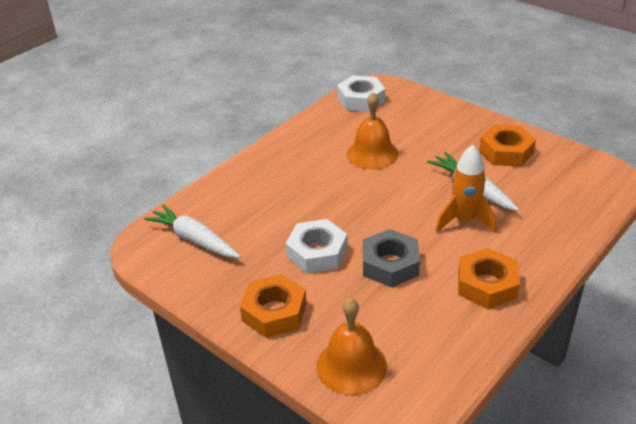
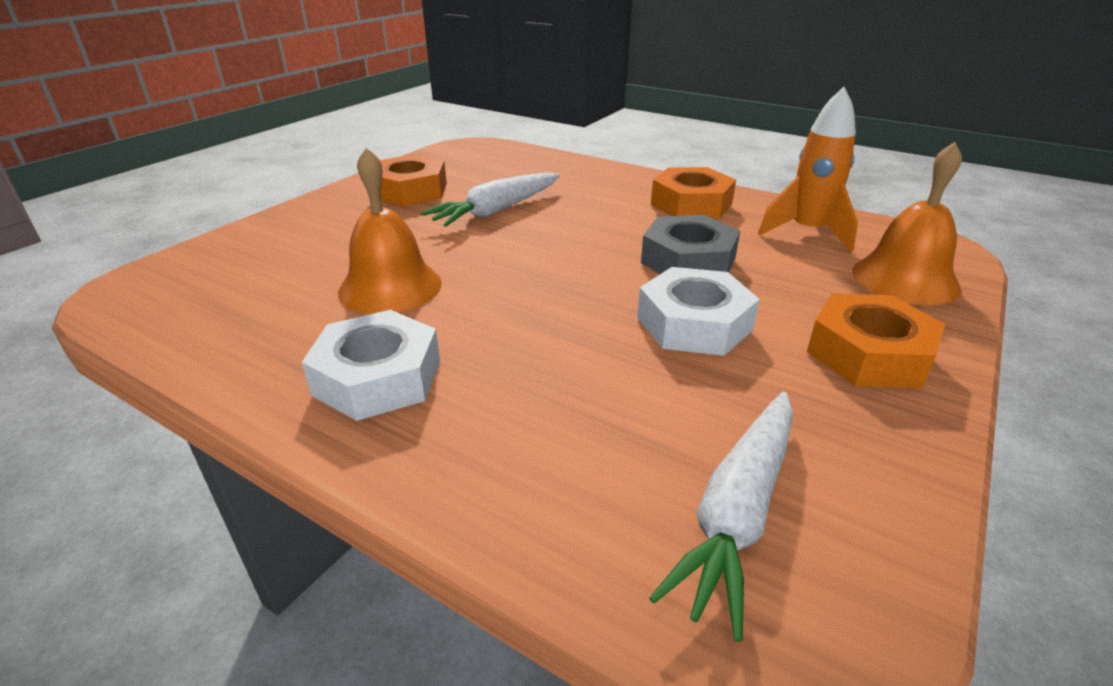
camera: 100 degrees left, 5 degrees down
(361, 99) = (171, 309): white nut -> white nut (377, 377)
(464, 220) = (571, 215): orange rocket -> orange rocket (807, 232)

